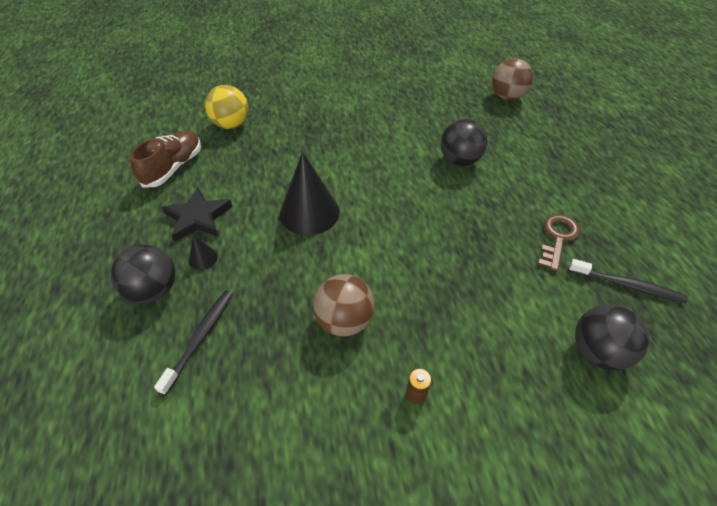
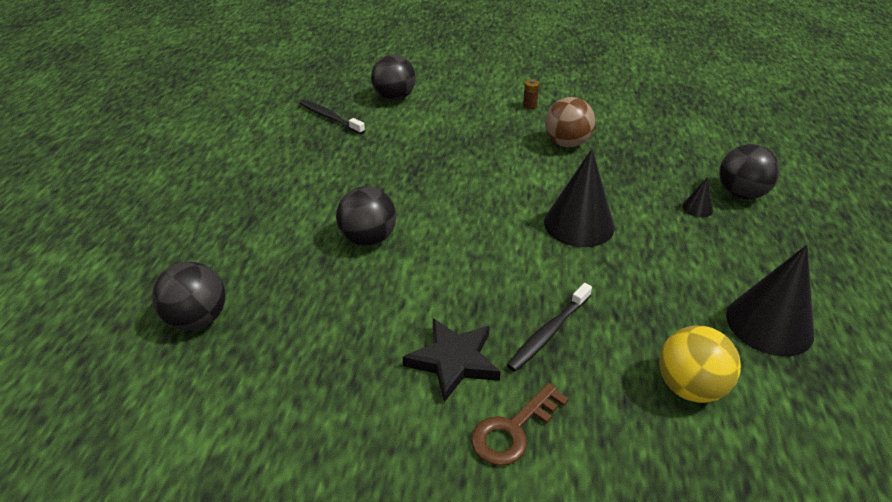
camera: 160 degrees left, 10 degrees down
(173, 167) = (769, 324): brown shoe -> black cone
(198, 218) = (712, 247): black star -> black star (453, 361)
(200, 338) = (687, 157): black toothbrush -> black toothbrush (548, 333)
(507, 96) = (197, 319): brown ball -> black ball
(557, 238) = (346, 152): brown key -> brown key (513, 430)

